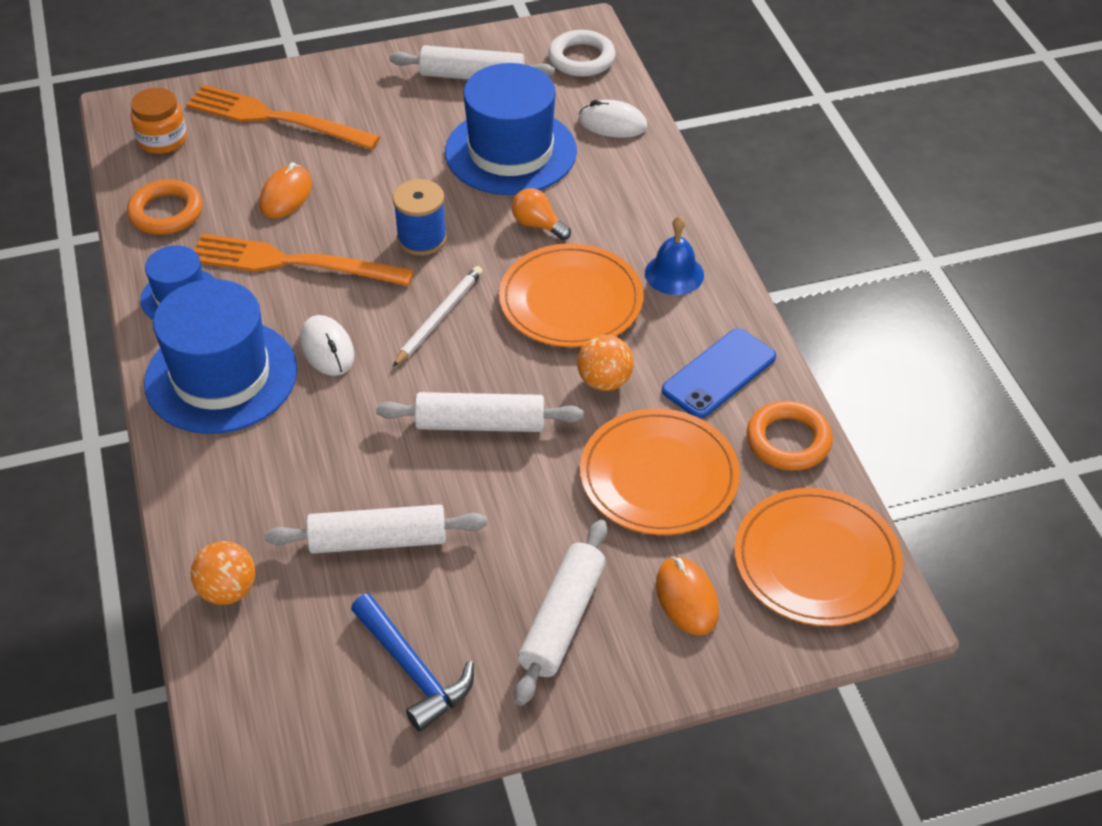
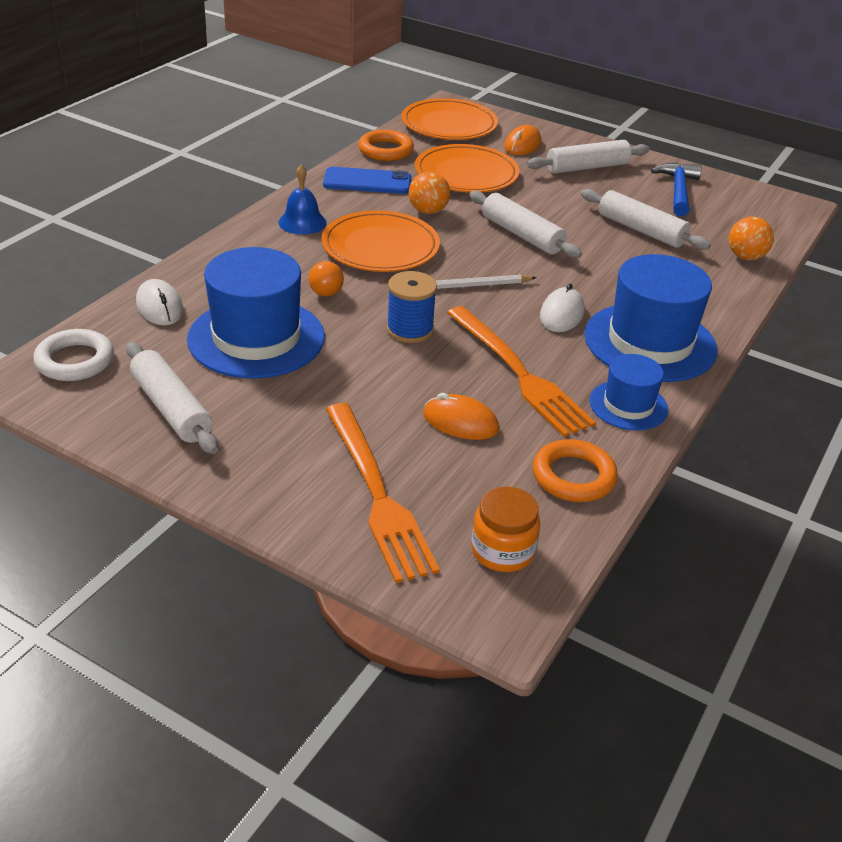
camera: 135 degrees left, 10 degrees down
(286, 195) = (460, 422): orange mouse -> orange mouse turned 45 degrees clockwise

